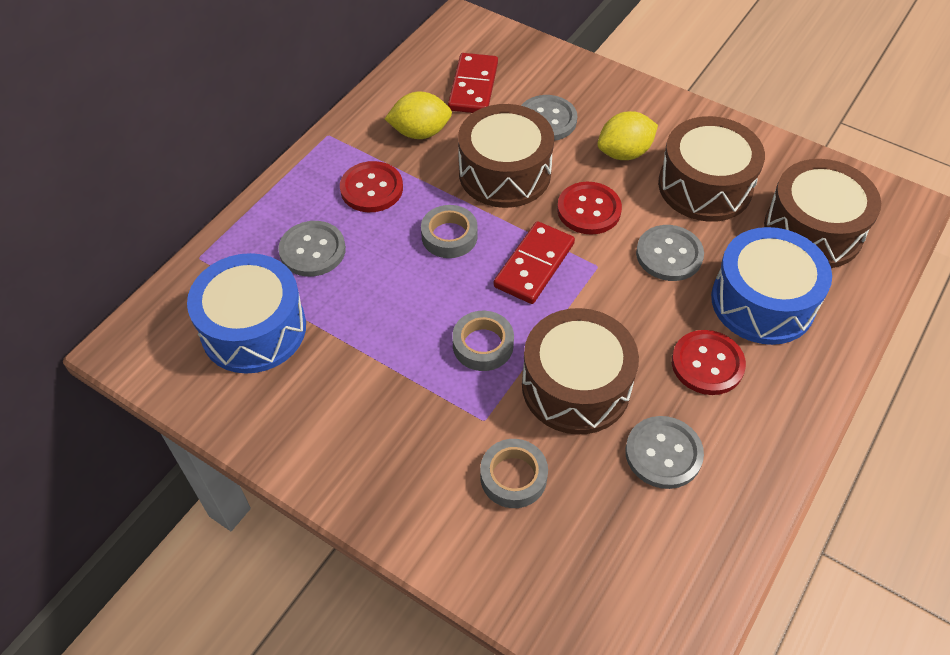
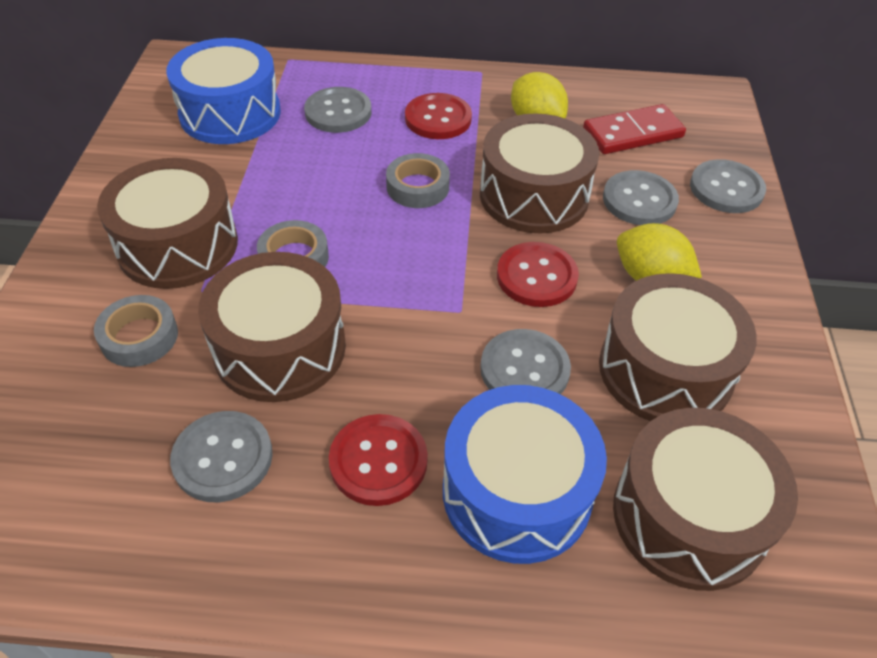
camera: 60 degrees right, 5 degrees down
(418, 421) = (178, 245): none -> brown drum
(534, 265) = (424, 259): red domino -> none
(564, 71) = (726, 189): none -> grey button

